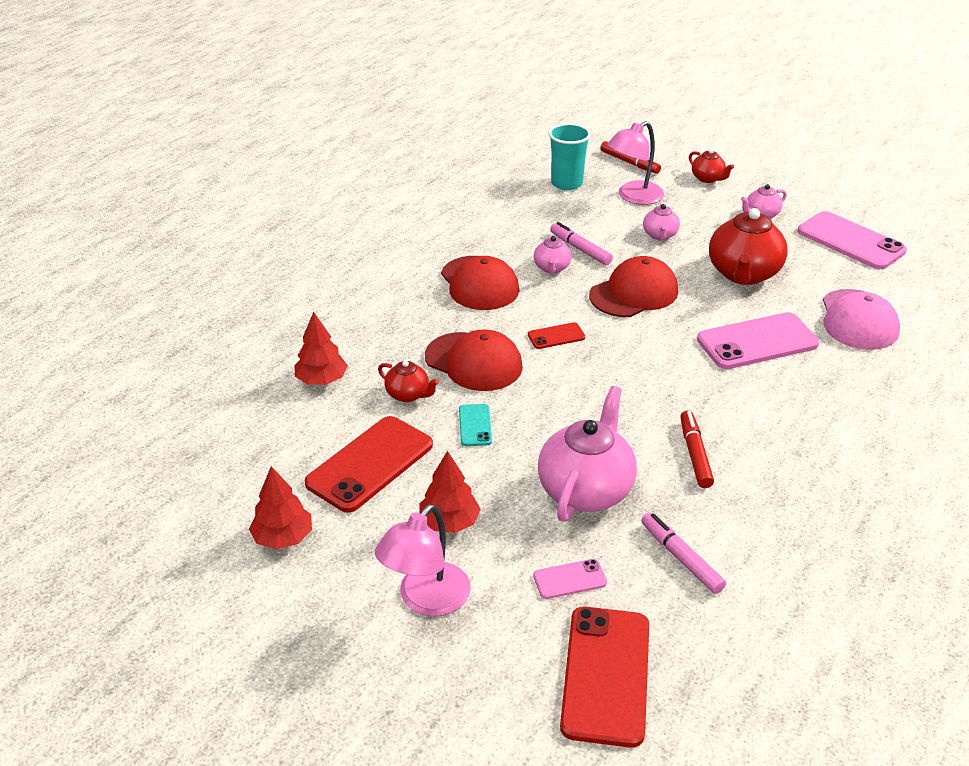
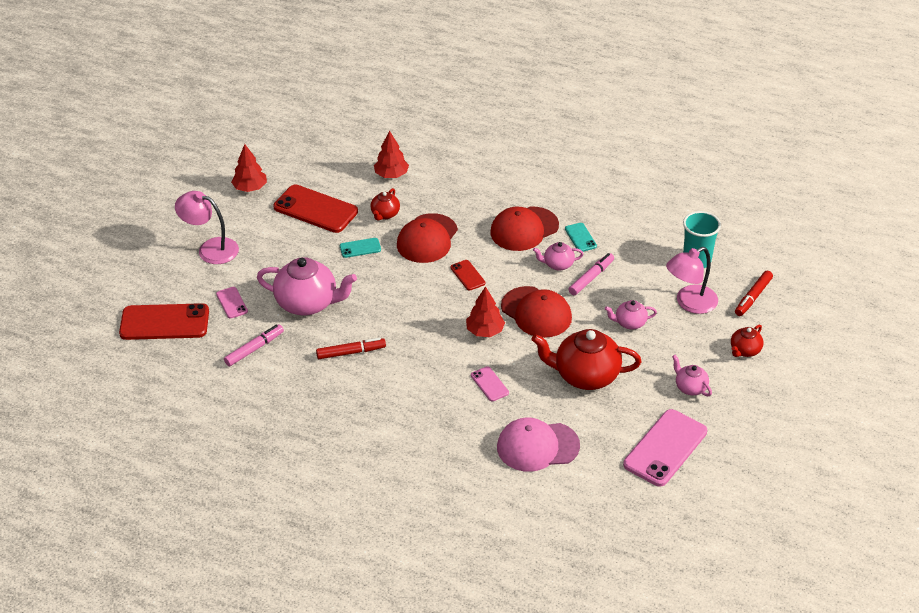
camera: 80 degrees right, 5 degrees up
(449, 522) = (271, 249): red tree -> red tree (485, 331)
(507, 247) = (580, 237): none -> turquoise phone
(633, 197) = (689, 303): pink lamp -> pink lamp turned 75 degrees counterclockwise
(757, 342) = (489, 384): pink phone -> pink phone, size x0.48

